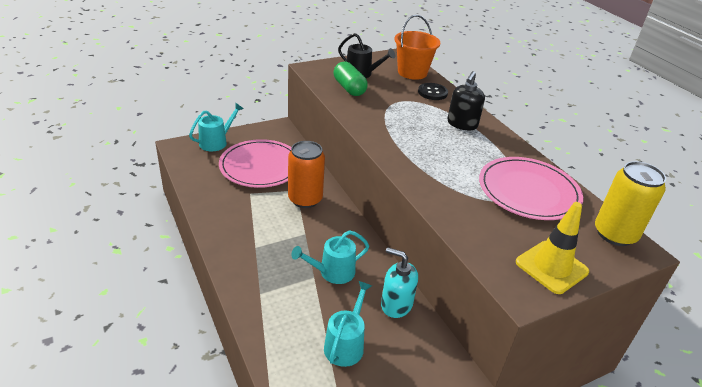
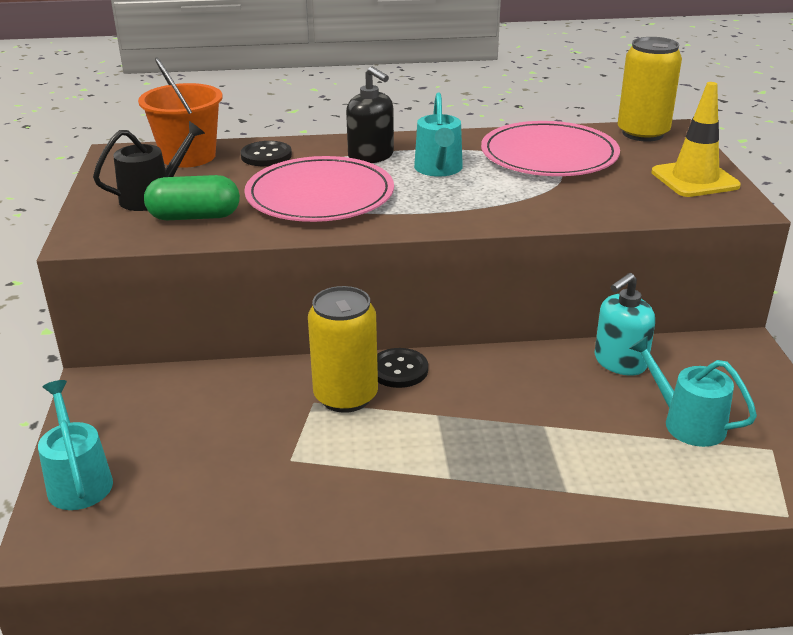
camera: 65 degrees left, 5 degrees down
(260, 166) = (212, 432): pink plate -> pink plate (320, 195)
(305, 199) = (346, 396): orange can -> yellow can
(332, 272) = (539, 404): turquoise watering can -> turquoise watering can (439, 169)
(337, 212) = (399, 370): none -> black button

